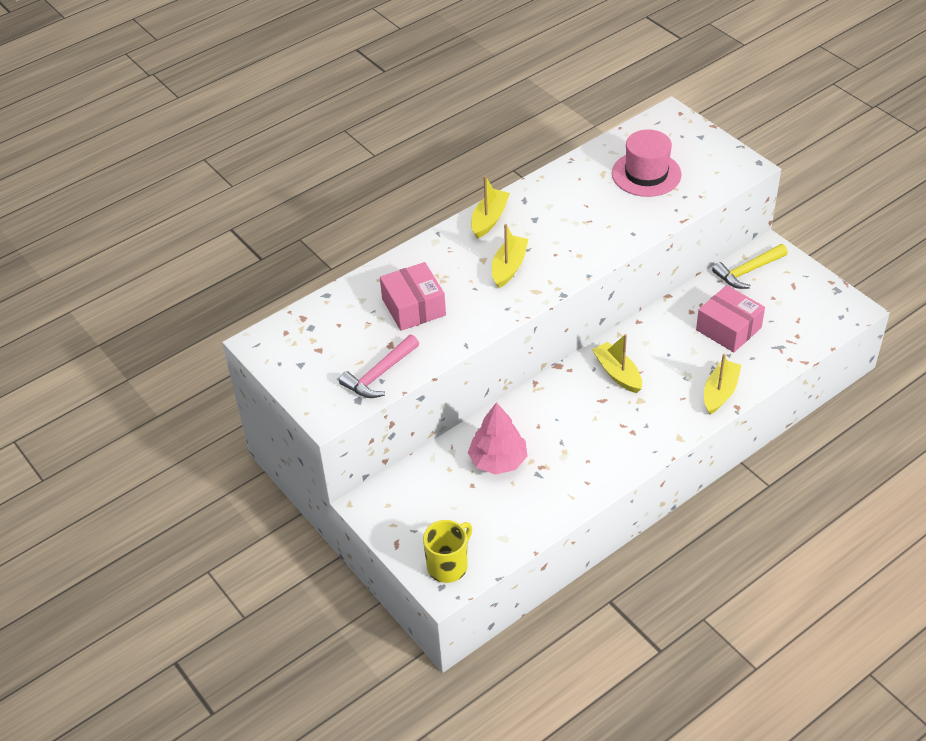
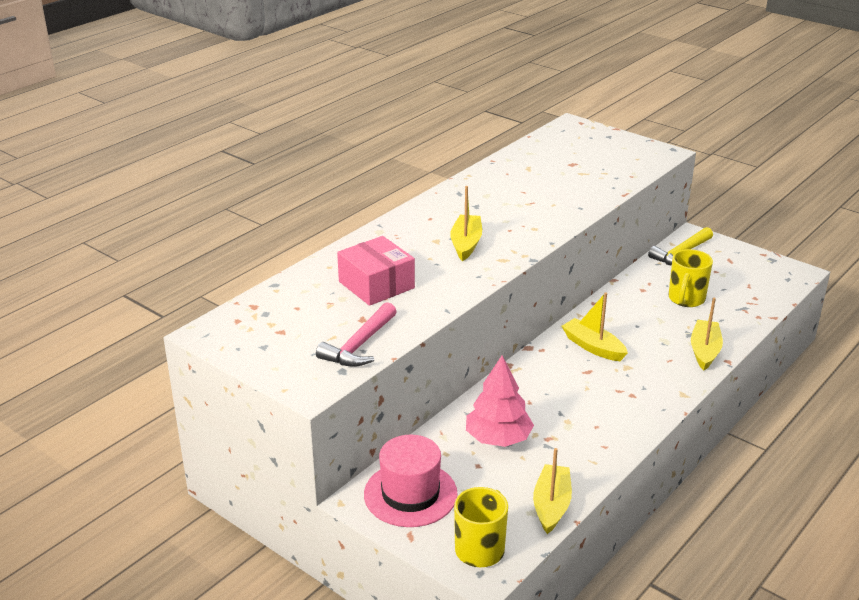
camera: 15 degrees left, 15 degrees down
(489, 219) = (429, 210): yellow boat -> yellow boat (551, 505)
(646, 174) = (571, 165): pink hat -> pink hat (410, 494)
(728, 328) = (686, 299): pink box -> yellow mug

